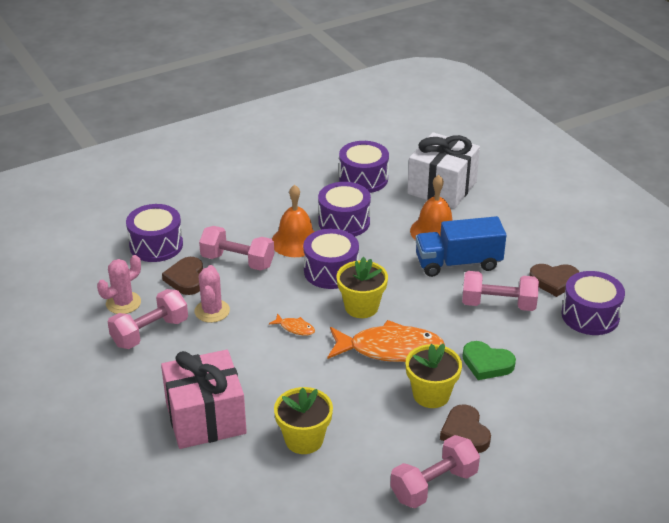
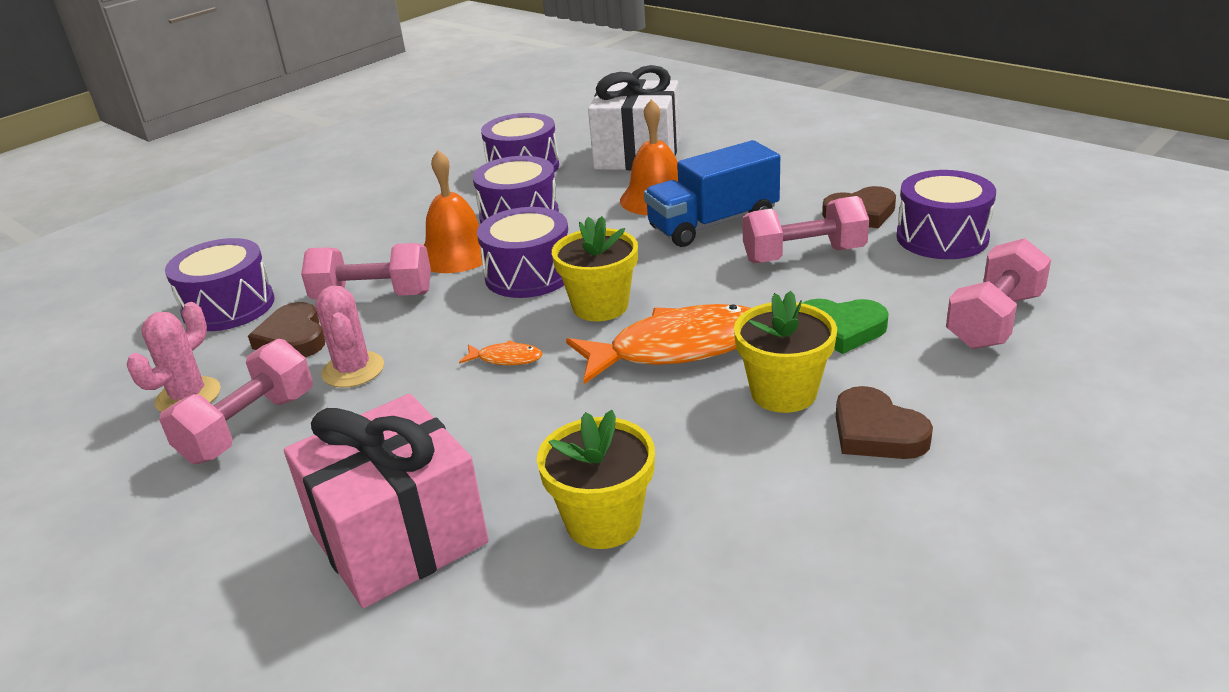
camera: 15 degrees left, 5 degrees down
(434, 485) = (882, 530): pink dumbbell -> pink dumbbell (994, 320)

